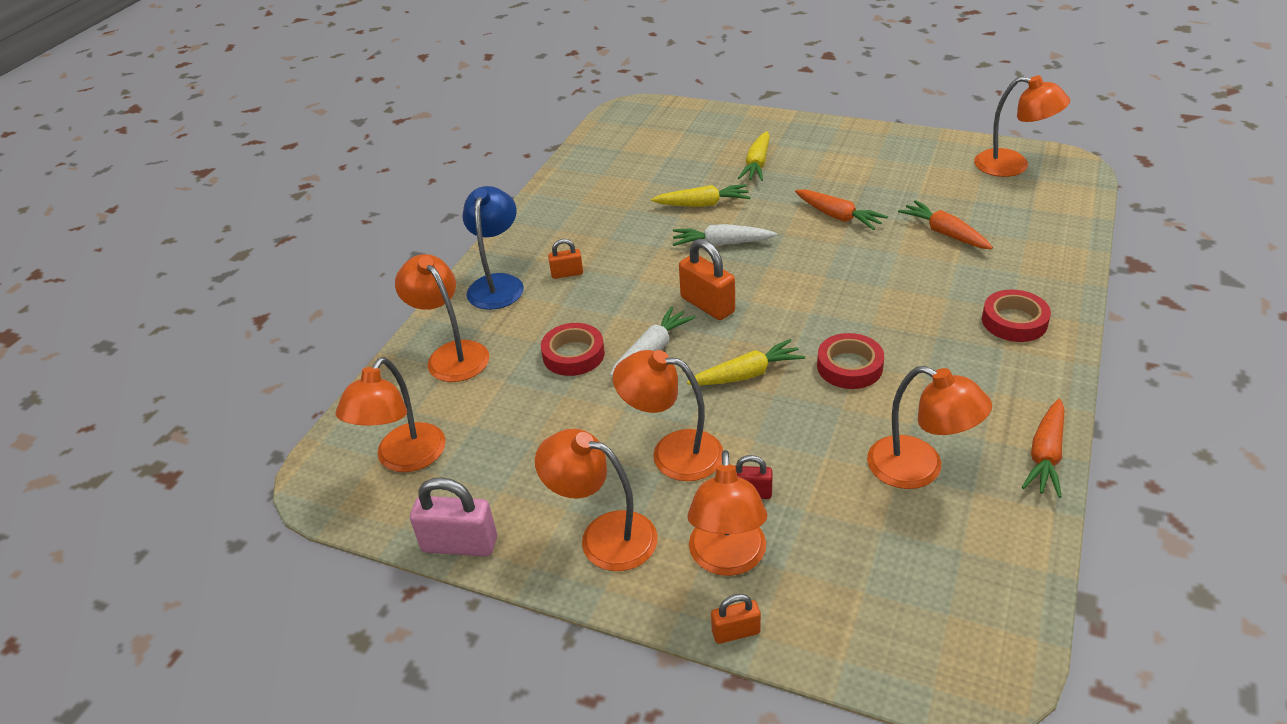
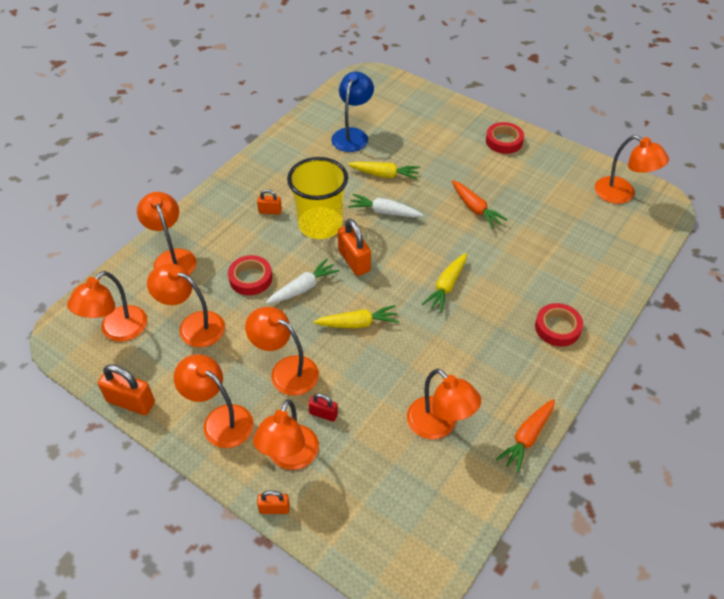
camera: 10 degrees right, 10 degrees up
(460, 544) = (131, 402): pink padlock -> orange padlock
(498, 284) = (221, 208): blue lamp -> blue lamp (352, 135)
(514, 428) = (193, 325): none -> orange lamp
(643, 275) = (320, 225): none -> yellow cup
(757, 164) = (437, 148): yellow carrot -> yellow carrot (446, 286)
(849, 366) = (428, 335): red tape -> red tape (504, 141)
(944, 233) = (544, 241): orange carrot -> none

